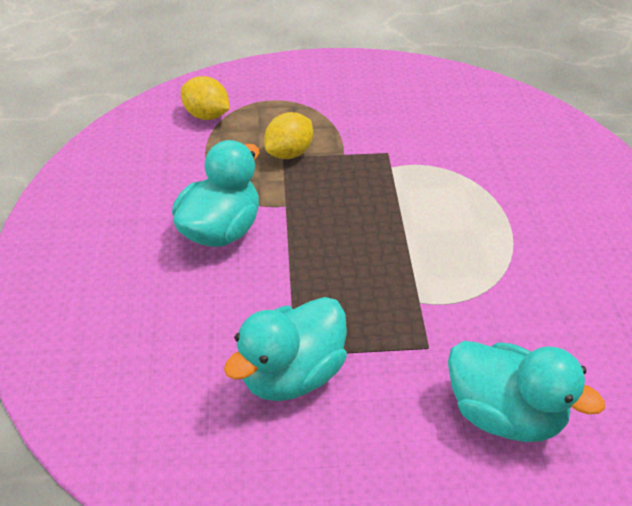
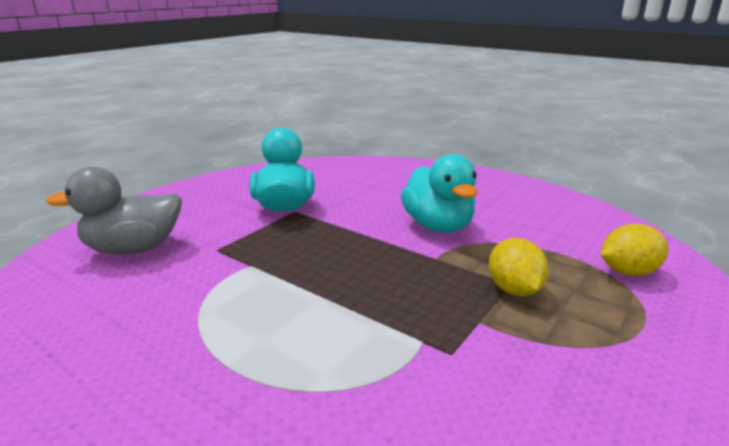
camera: 130 degrees right, 20 degrees down
(504, 414) = (133, 249): turquoise duck -> grey duck

